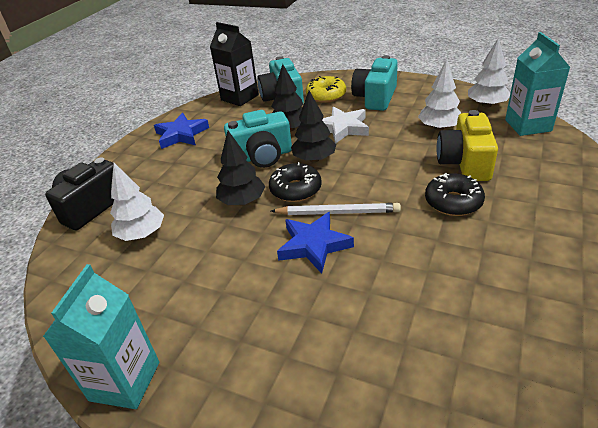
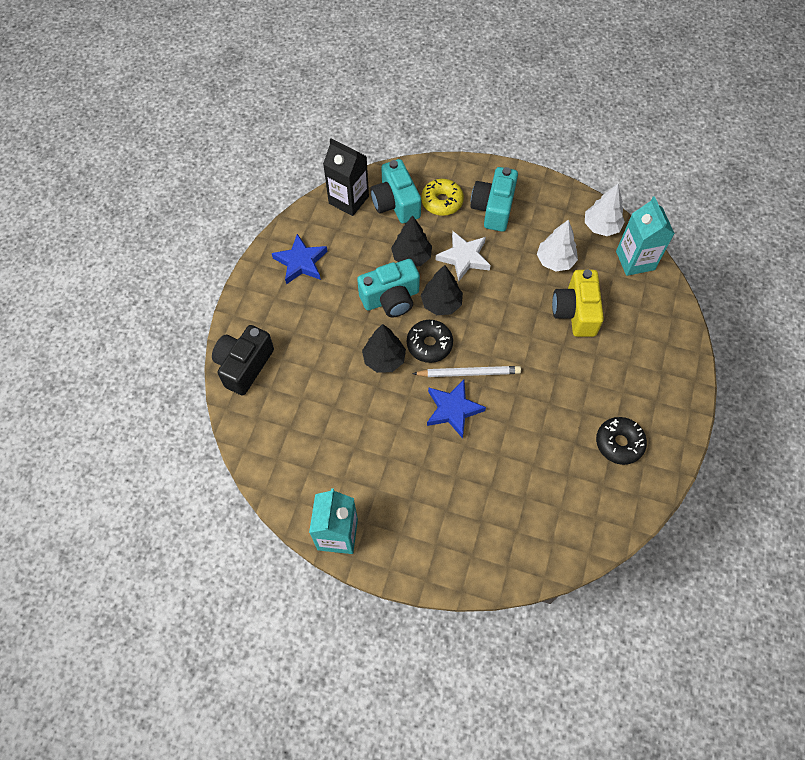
camera: 10 degrees left, 25 degrees up
(142, 234) = (304, 398): white tree -> none
(453, 202) = (563, 361): black donut -> black donut (619, 443)

